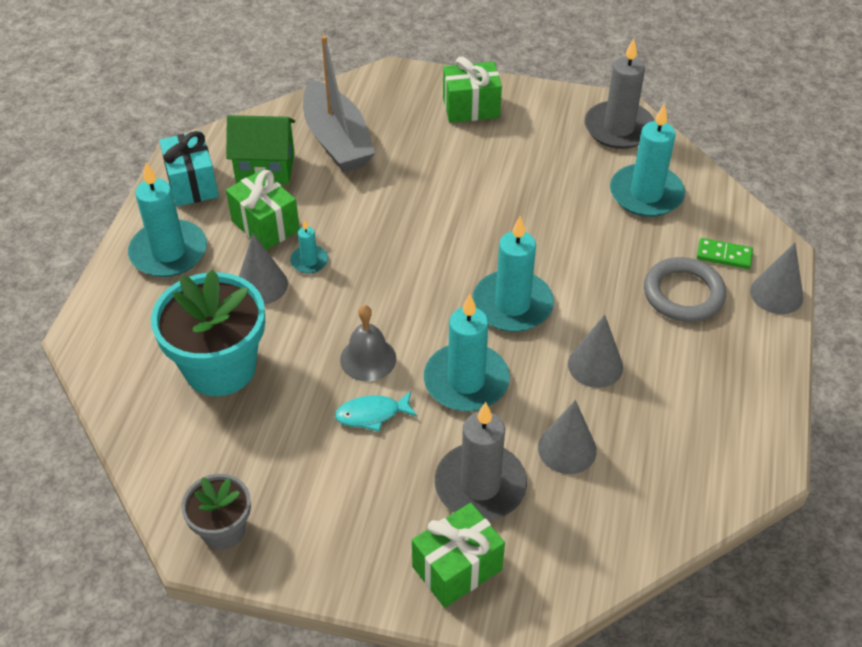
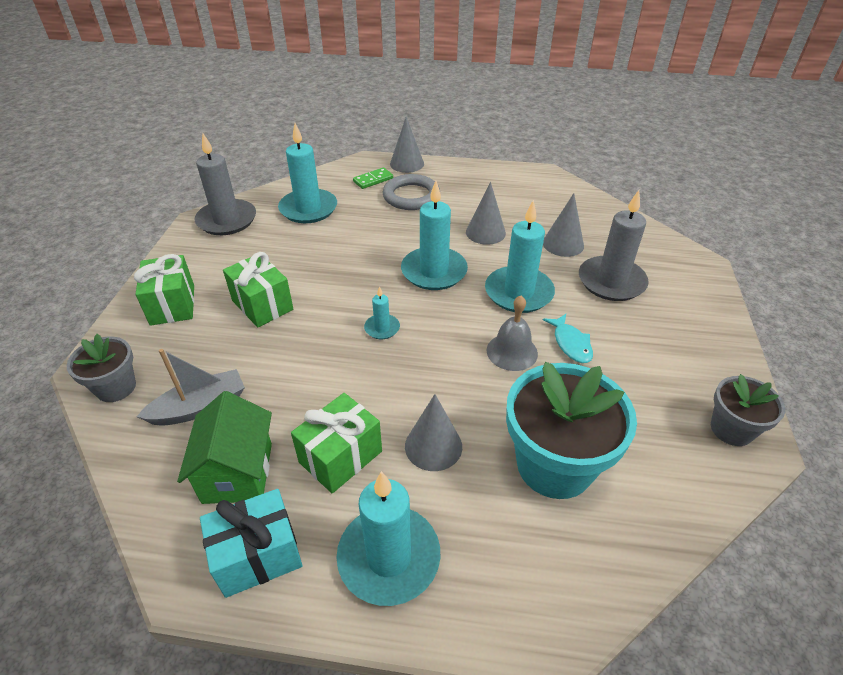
camera: 95 degrees left, 5 degrees down
(309, 261) = (394, 409): turquoise candle -> turquoise candle (382, 328)
(337, 140) = (199, 407): grey boat -> grey boat, size x0.66
(368, 91) = (116, 387): none -> grey flower pot
(457, 568) = (683, 289): green gift -> green gift (262, 305)
(724, 255) = (373, 180): green domino -> green domino turned 45 degrees clockwise

